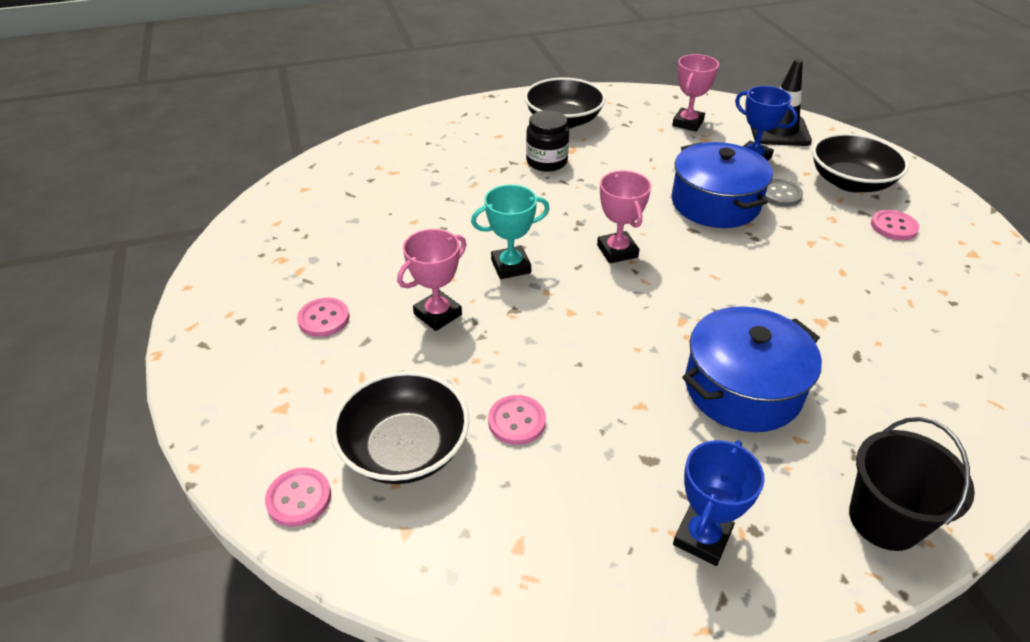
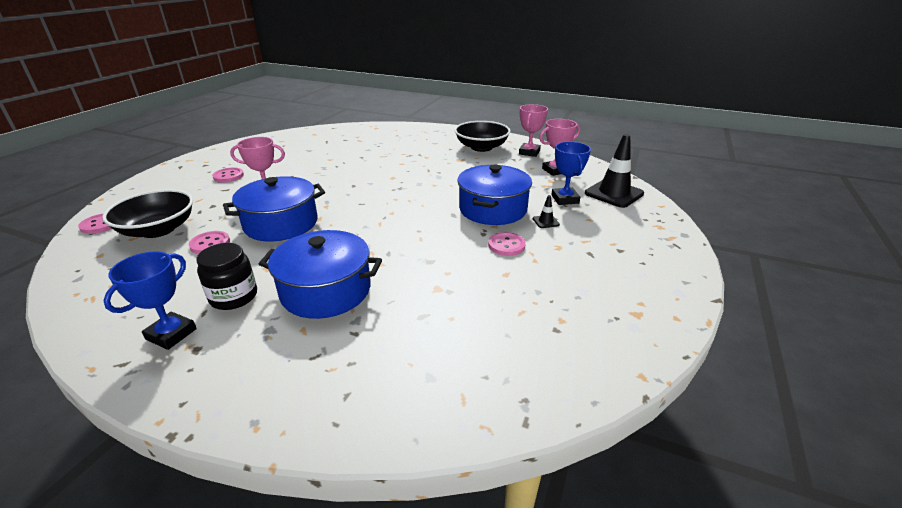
camera: 40 degrees right, 10 degrees down
(510, 266) = (332, 190): turquoise trophy -> none
(543, 344) = (281, 224): none -> blue pot
(546, 162) = (436, 160): black jar -> black jar (234, 297)
(617, 251) = (393, 206): pink trophy -> pink trophy (529, 152)
(702, 537) = (171, 334): blue trophy -> blue trophy turned 45 degrees counterclockwise
(780, 194) = (545, 221): grey button -> black traffic cone
(850, 182) = (614, 236): black bowl -> none
(884, 520) = (259, 396): black bucket -> none
(893, 227) = (598, 270): pink button -> pink button (506, 245)

